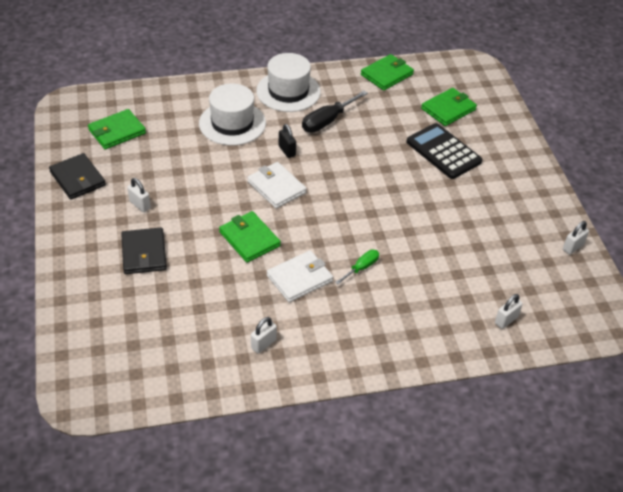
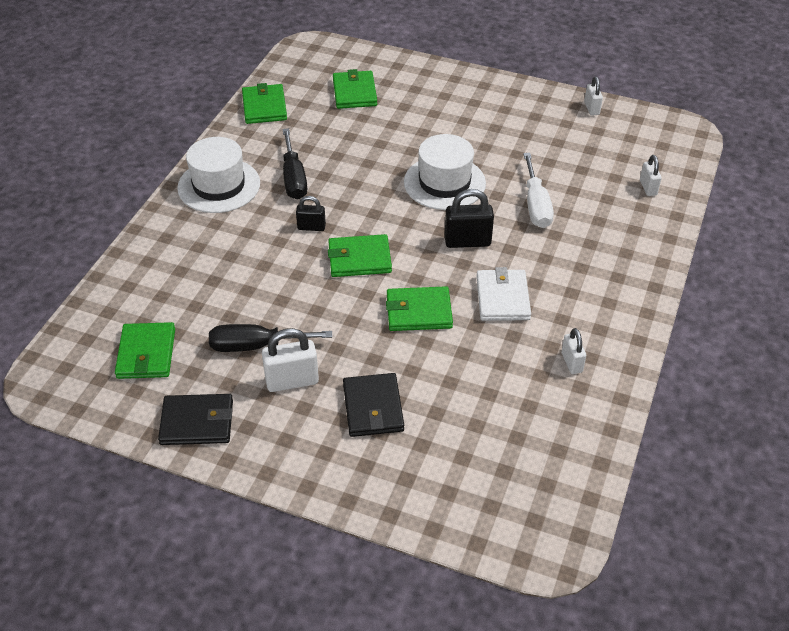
camera: 55 degrees left, 0 degrees up
(140, 205) = (292, 381): white padlock -> white padlock, size x1.64
(144, 253) = (373, 408): black wallet -> black wallet turned 60 degrees clockwise
(158, 175) = (256, 346): none -> black screwdriver
(232, 123) = (228, 250): white hat -> white hat (444, 183)
(276, 187) = (359, 259): white wallet -> green wallet
(342, 235) = (467, 242): none -> black padlock
(361, 268) = (520, 248): green screwdriver -> none
(418, 258) = (536, 205): none -> white screwdriver
(443, 152) = (410, 123): black calculator -> none

